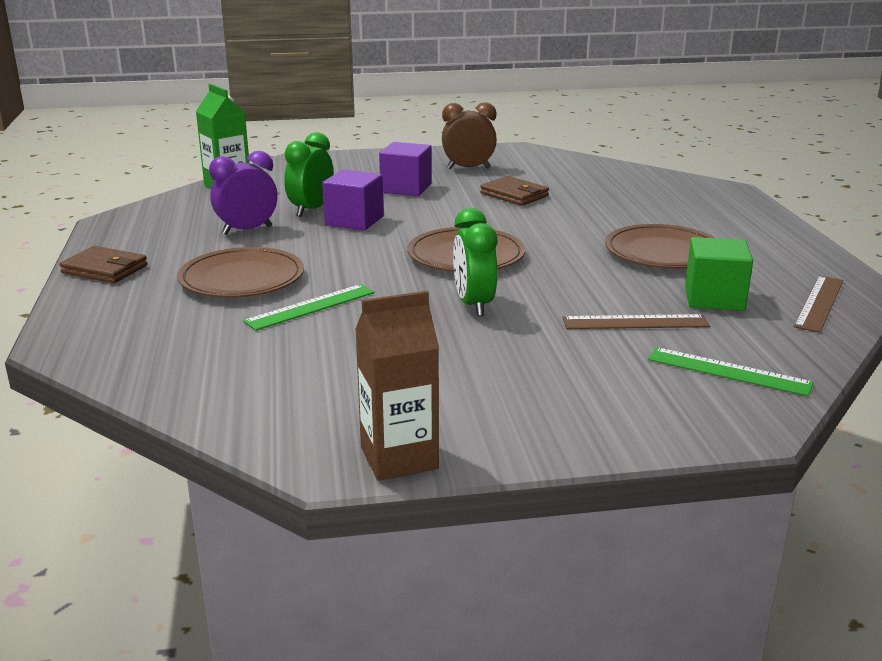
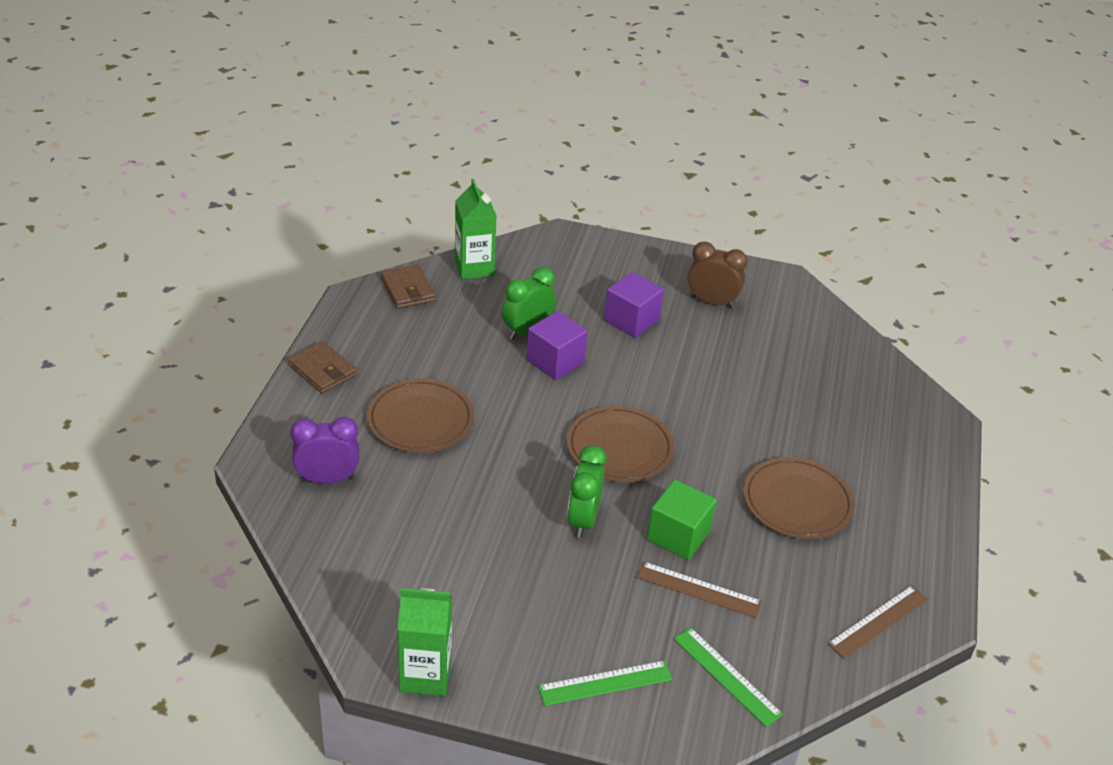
camera: 20 degrees right, 15 degrees up
(247, 230) = (457, 347): purple clock -> purple clock (327, 479)
(310, 307) = (454, 477): green ruler -> green ruler (605, 683)
(399, 458) = (425, 675): brown carton -> green carton
(514, 195) = (725, 363): brown wallet -> brown wallet (408, 290)
(714, 298) = (791, 582): green cube -> green cube (678, 536)

